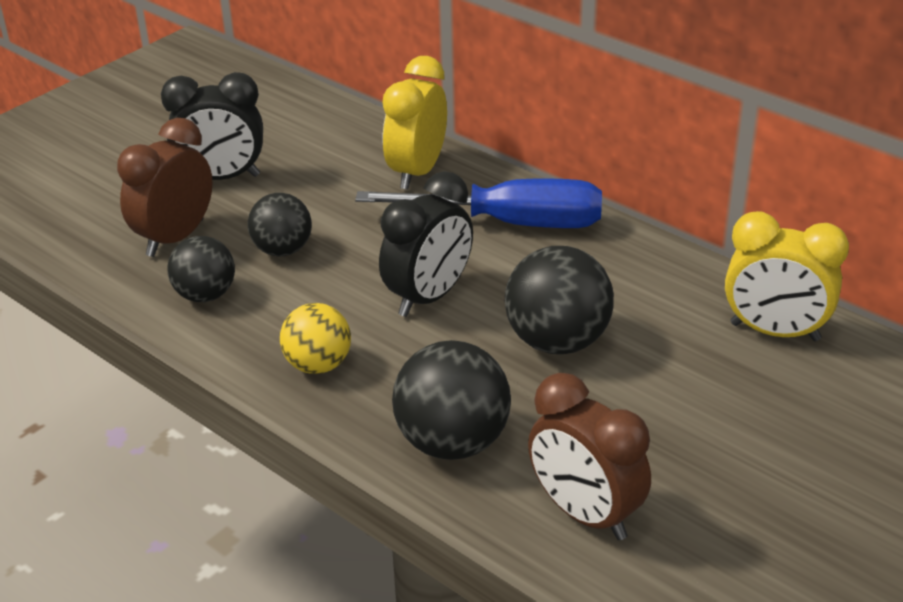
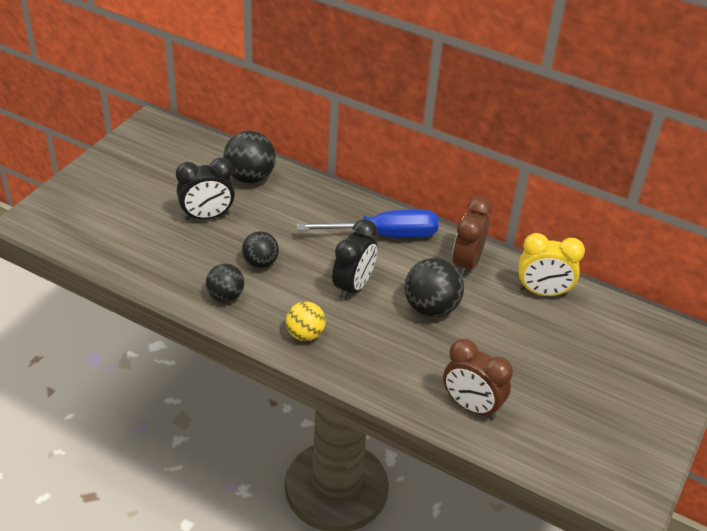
camera: 15 degrees left, 5 degrees up
(175, 238) = (194, 260): brown clock -> brown clock (466, 263)
(417, 172) = (322, 205): yellow clock -> none
(452, 442) = (392, 373): black ball -> black ball (250, 177)

